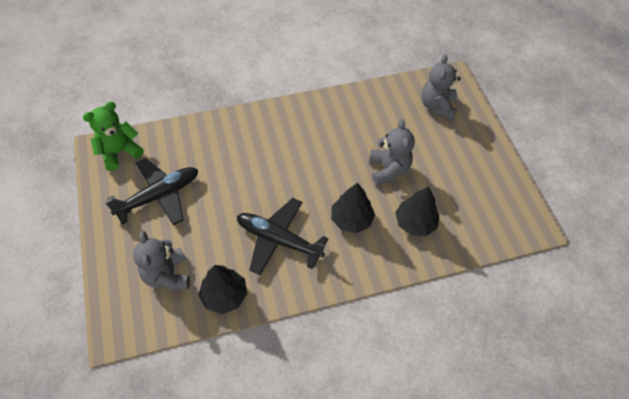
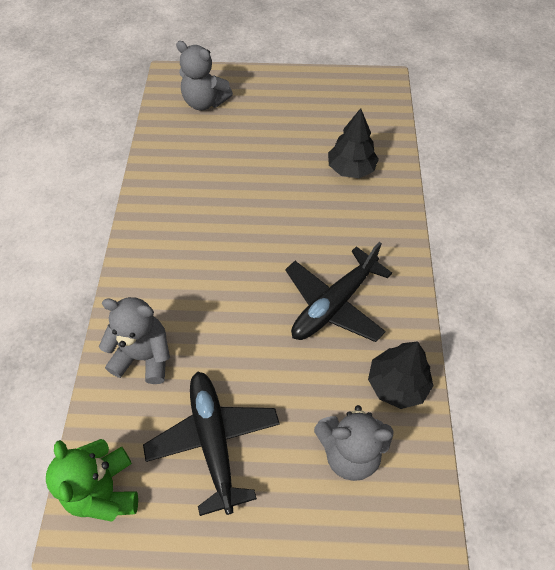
camera: 70 degrees left, 0 degrees up
(351, 219) = (328, 223): black tree -> none
(388, 169) = (273, 170): grey teddy bear -> grey teddy bear (144, 356)

